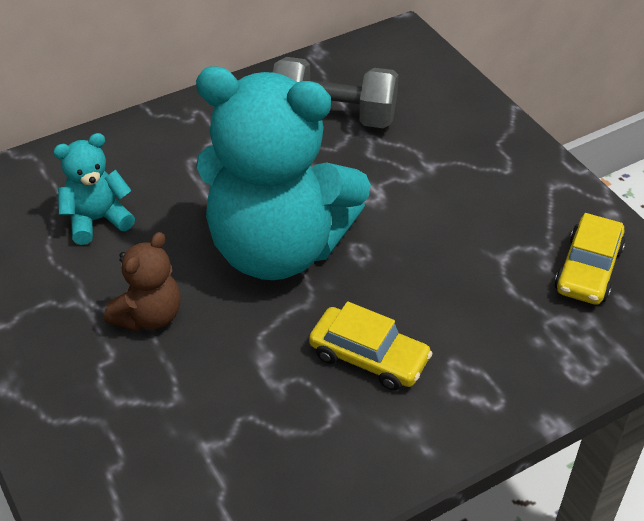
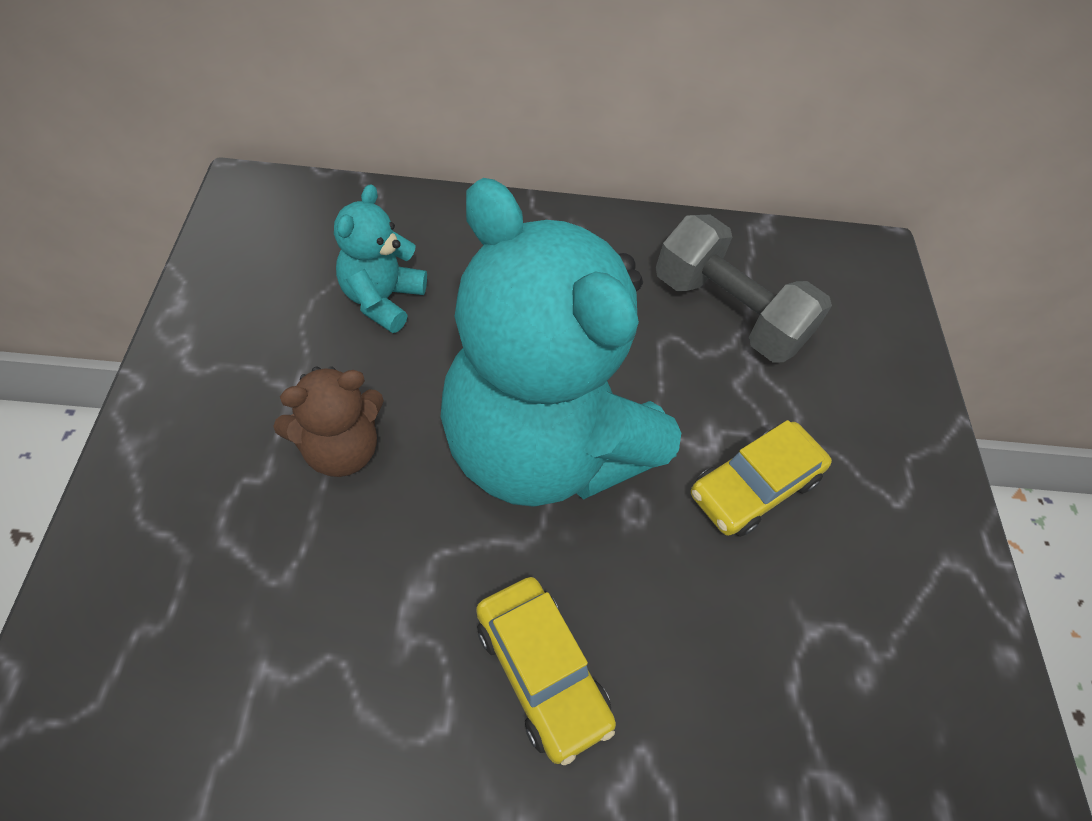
camera: 25 degrees right, 10 degrees up
(97, 220) = (382, 299): turquoise teddy bear -> turquoise teddy bear turned 75 degrees counterclockwise
(588, 269) = (922, 725): yellow car -> yellow car (753, 486)

